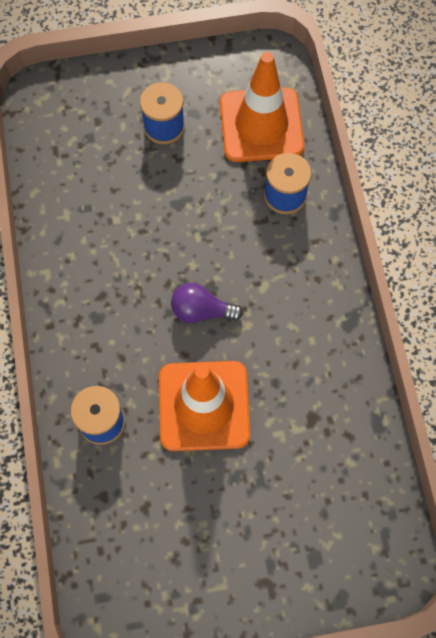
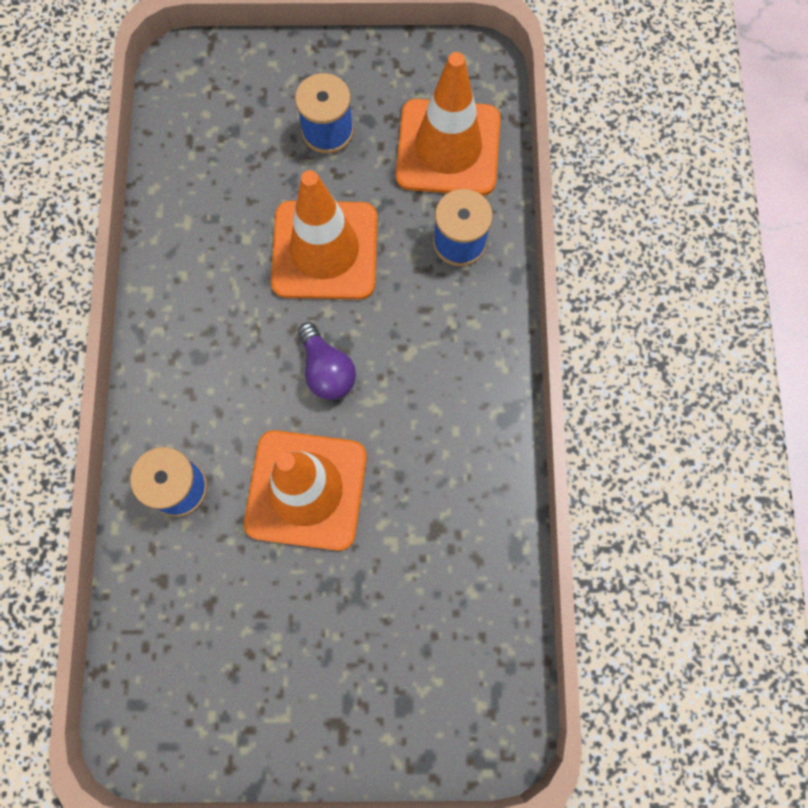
camera: 10 degrees right, 5 degrees up
(180, 218) = (325, 250): none -> orange traffic cone
(201, 311) = (327, 370): purple light bulb -> purple light bulb turned 135 degrees counterclockwise

